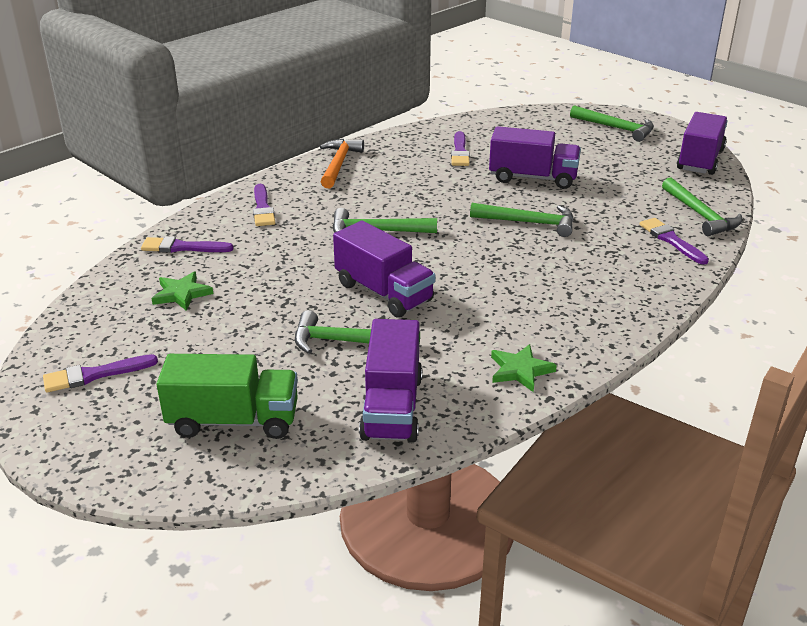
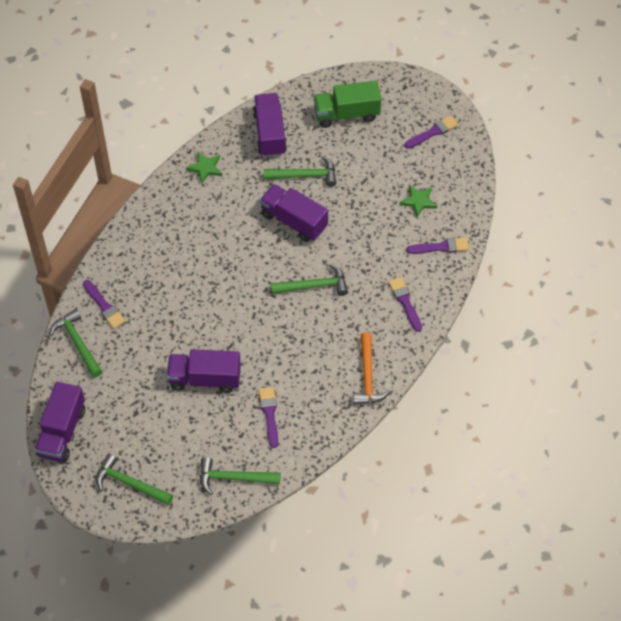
camera: 170 degrees right, 25 degrees up
(529, 223) = (205, 313): green hammer -> green hammer (233, 478)

